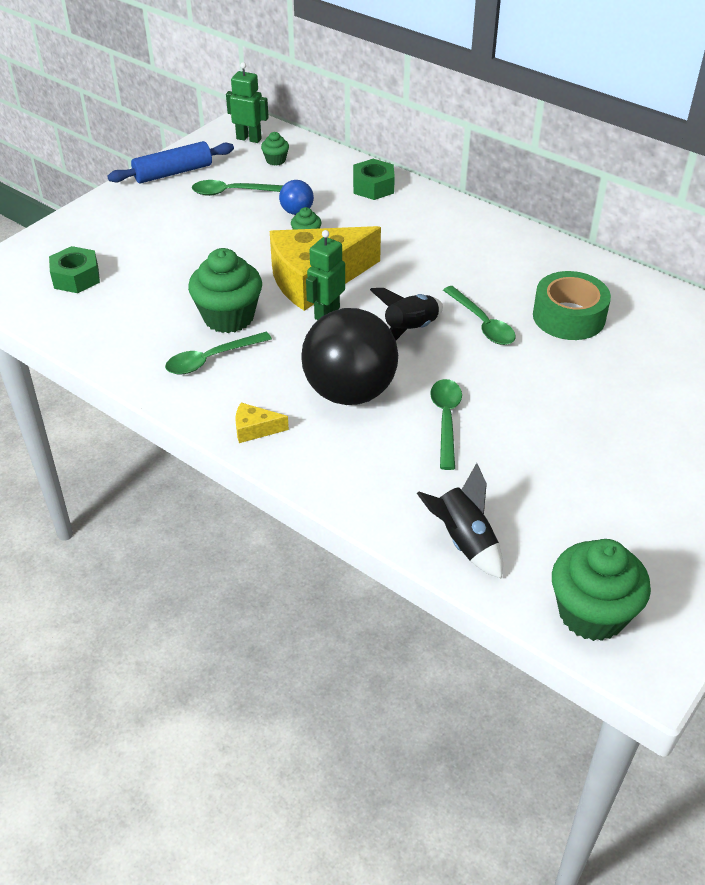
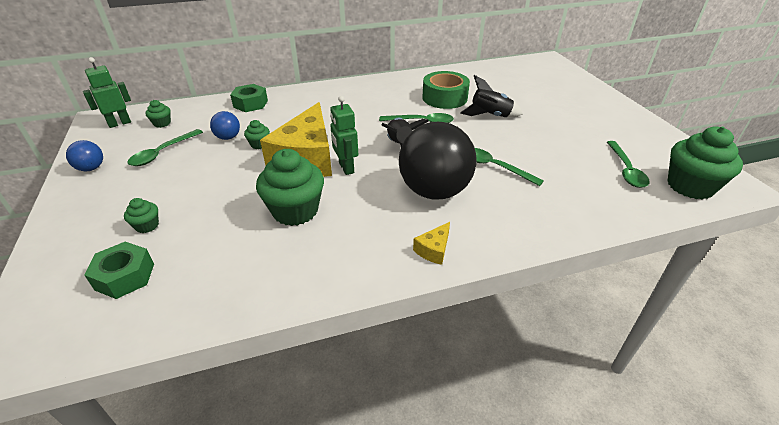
camera: 55 degrees left, 5 degrees down
(135, 250) = (147, 226): none -> green cupcake
(173, 173) = (91, 168): blue rolling pin -> blue ball
(211, 359) = (332, 239): green spoon -> green spoon (626, 170)
(464, 541) = (609, 205): black rocket -> black rocket (490, 116)

